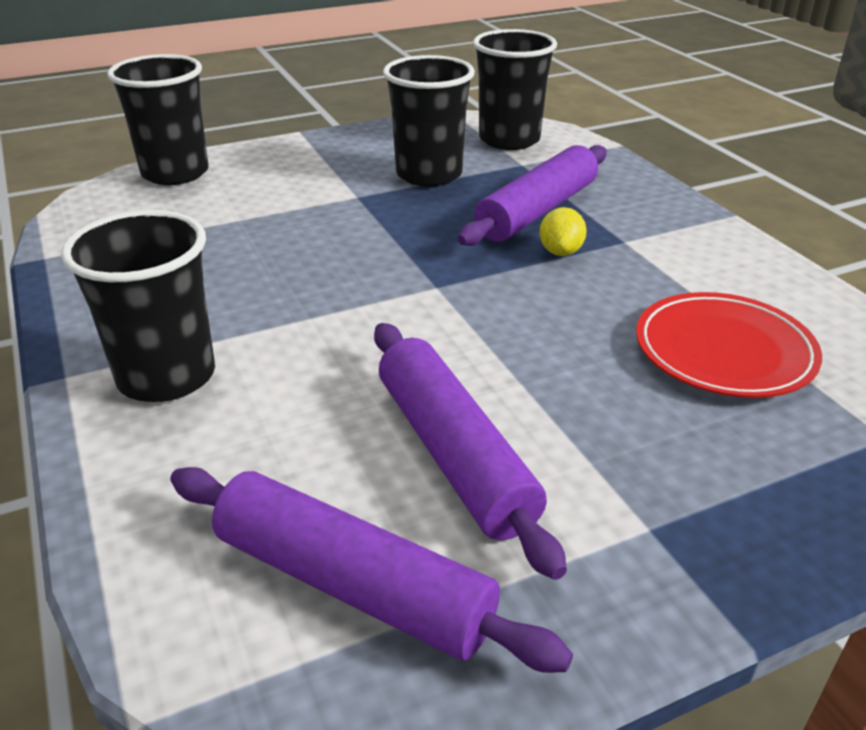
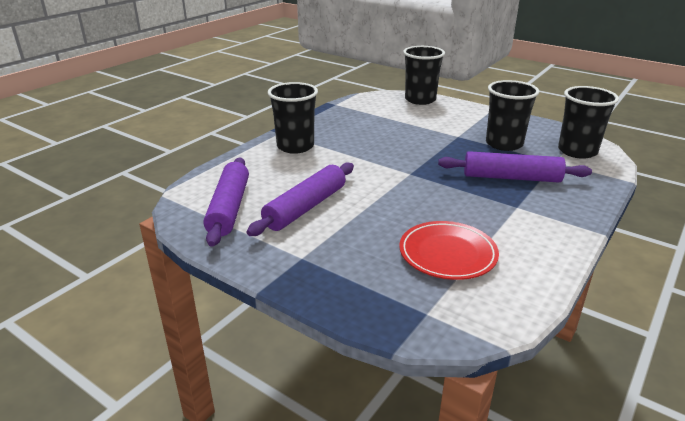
camera: 60 degrees right, 5 degrees down
(560, 252) = (480, 193): yellow lemon -> none

